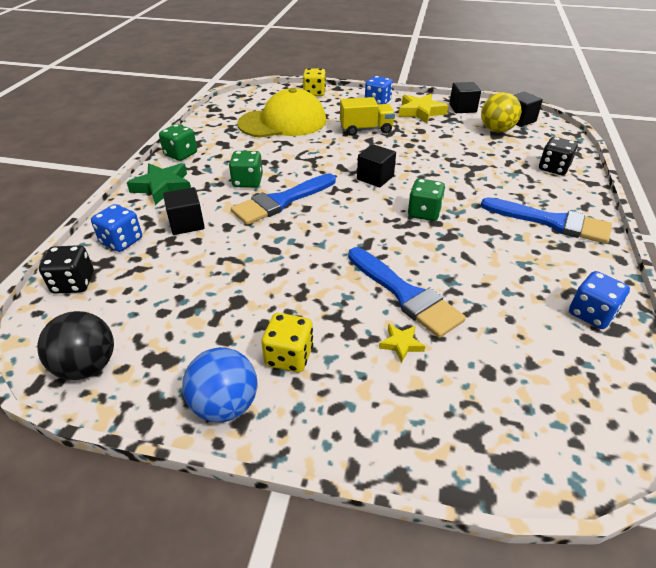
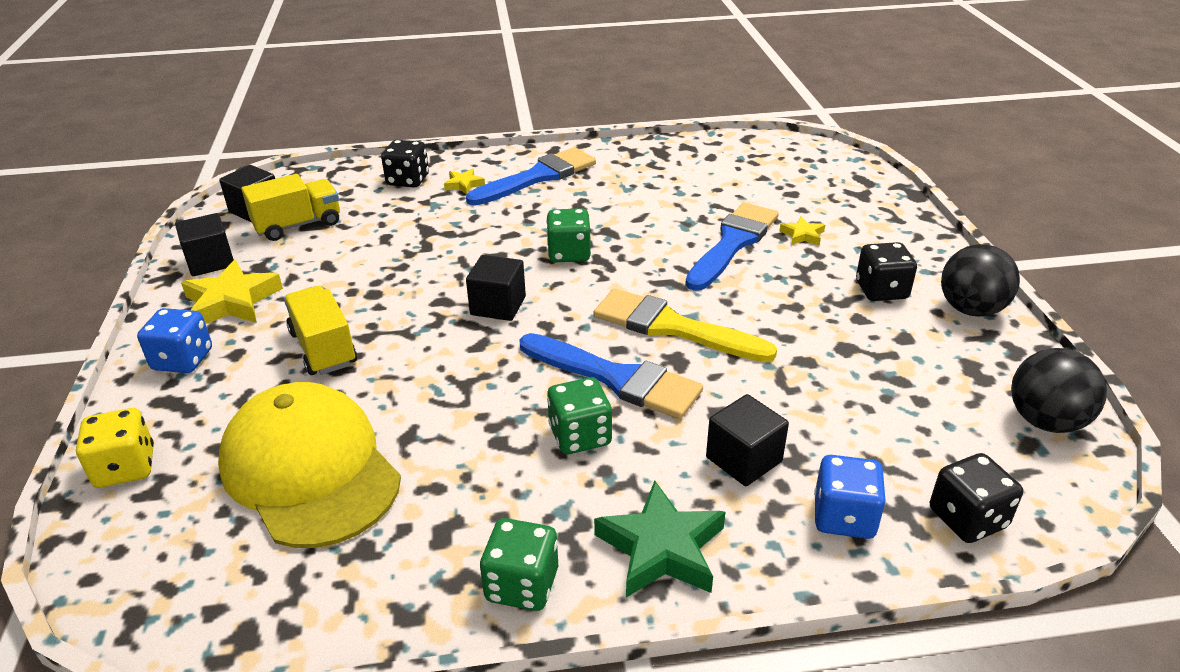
camera: 110 degrees left, 5 degrees down
(225, 405) = (971, 309): blue ball -> black ball
(289, 356) = (881, 290): yellow dice -> black dice
(314, 232) = (672, 327): none -> yellow brush
(496, 130) = (298, 225): yellow ball -> yellow truck
(543, 188) = (464, 184): none -> yellow star
(552, 222) = (538, 177): blue brush -> blue brush turned 45 degrees clockwise
(591, 314) = (677, 156): blue dice -> none

